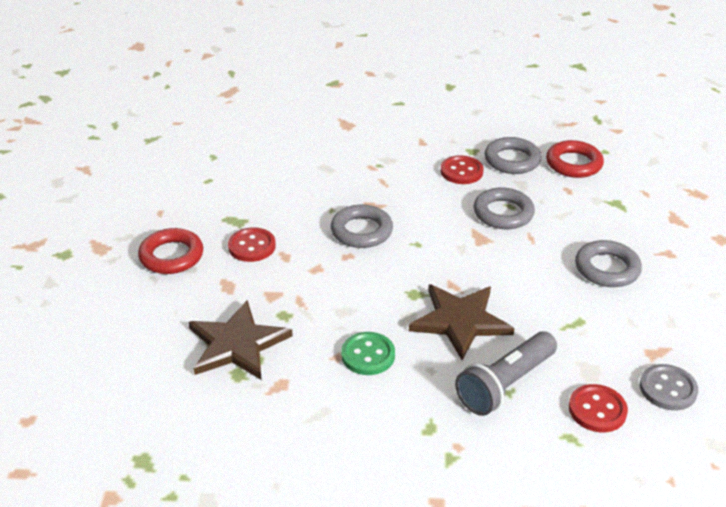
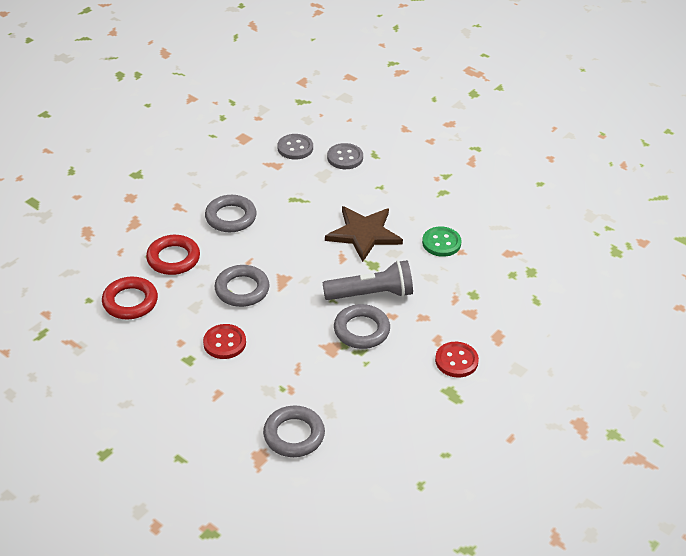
camera: 145 degrees left, 5 degrees up
(171, 256) = (525, 385): red ring -> red ring (173, 258)
(237, 344) = (519, 290): brown star -> none
(505, 385) = (378, 190): grey flashlight -> grey flashlight (371, 294)
(512, 160) = (171, 331): grey ring -> grey ring (294, 435)
(597, 410) = (345, 157): red button -> grey button

